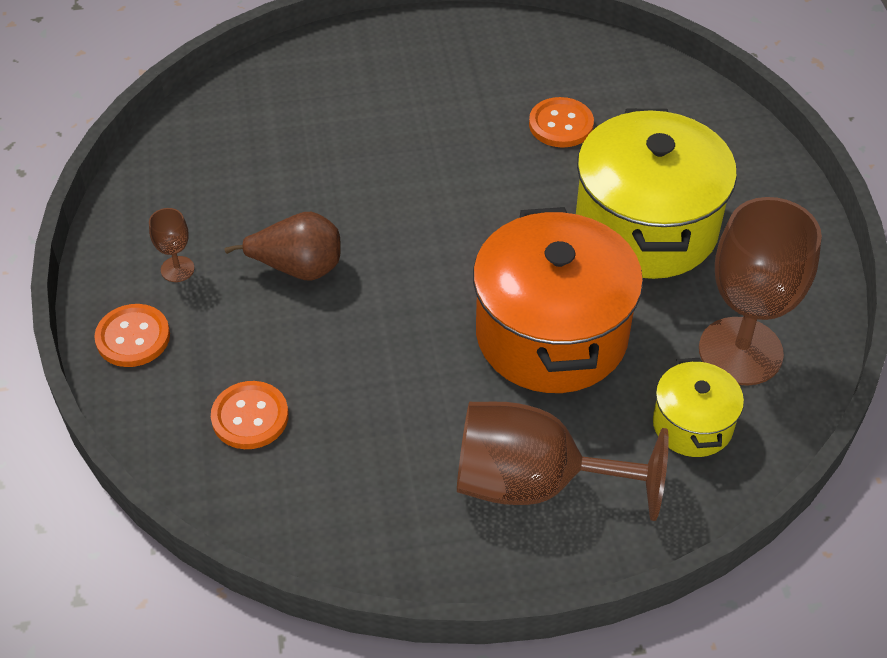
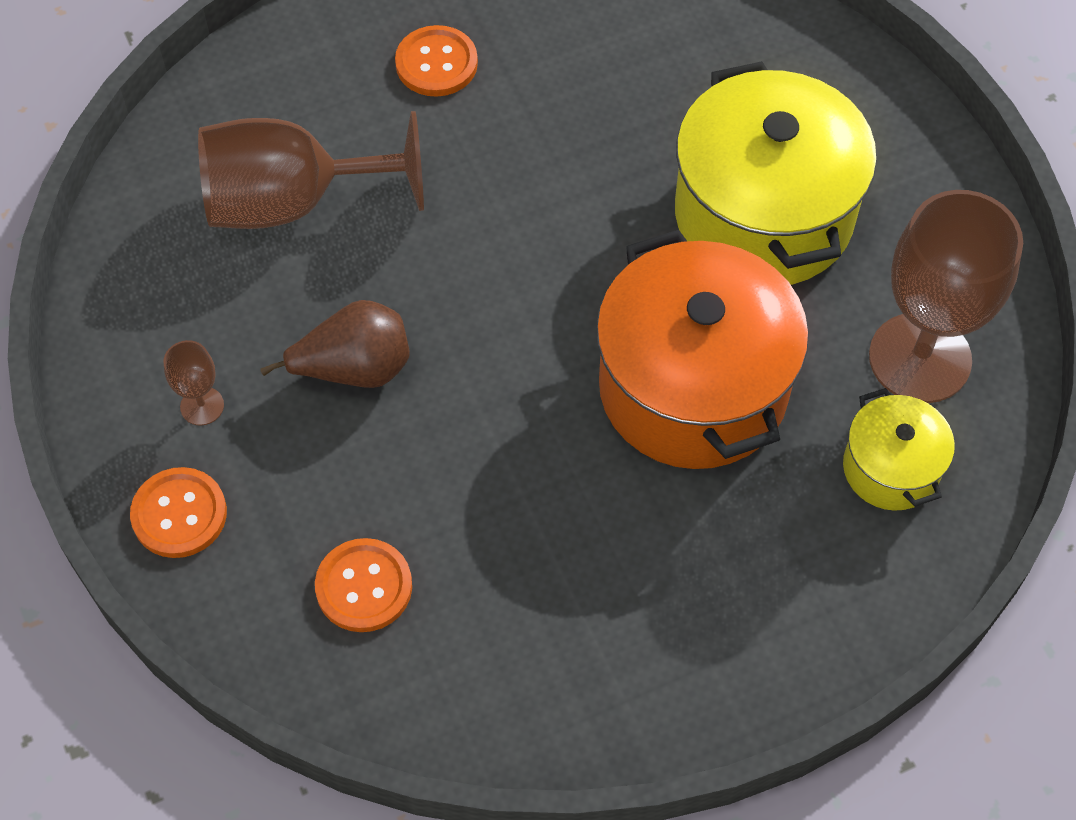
camera: 15 degrees left, 10 degrees up
(534, 483) = (730, 589): brown goblet -> brown goblet (292, 201)
(561, 124) = (618, 92): orange button -> orange button (436, 63)

